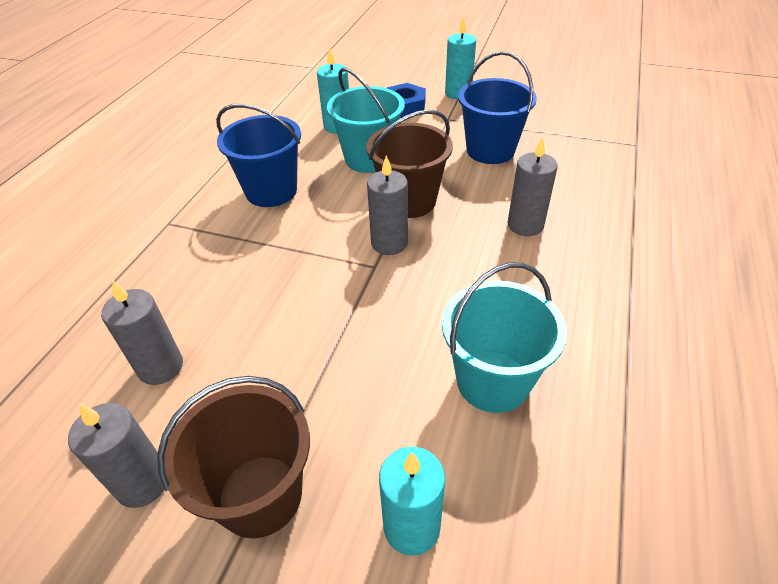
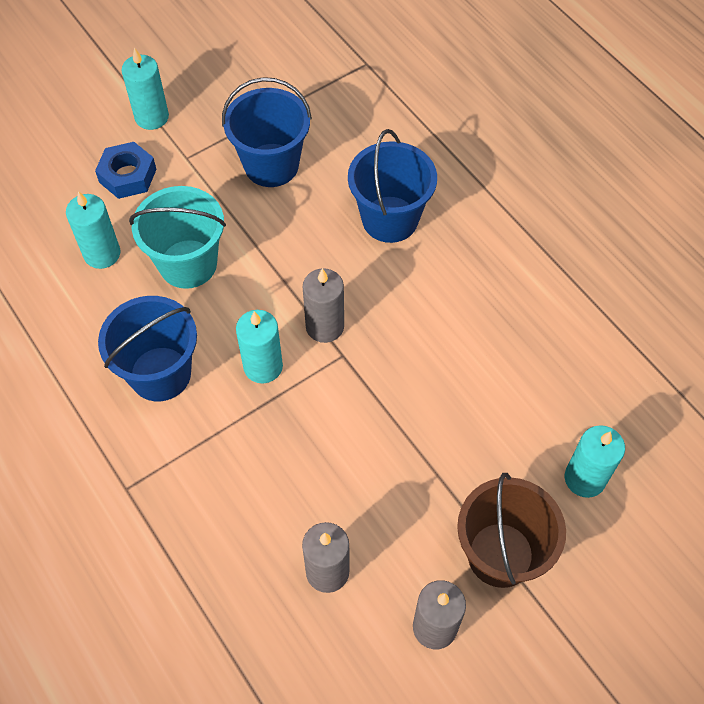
camera: 55 degrees left, 15 degrees up
(322, 232) = (263, 366): none -> turquoise candle
(409, 201) = (283, 275): brown bucket -> none
(492, 381) = (518, 358): turquoise bucket -> none
(525, 225) = (390, 219): grey candle -> blue bucket

